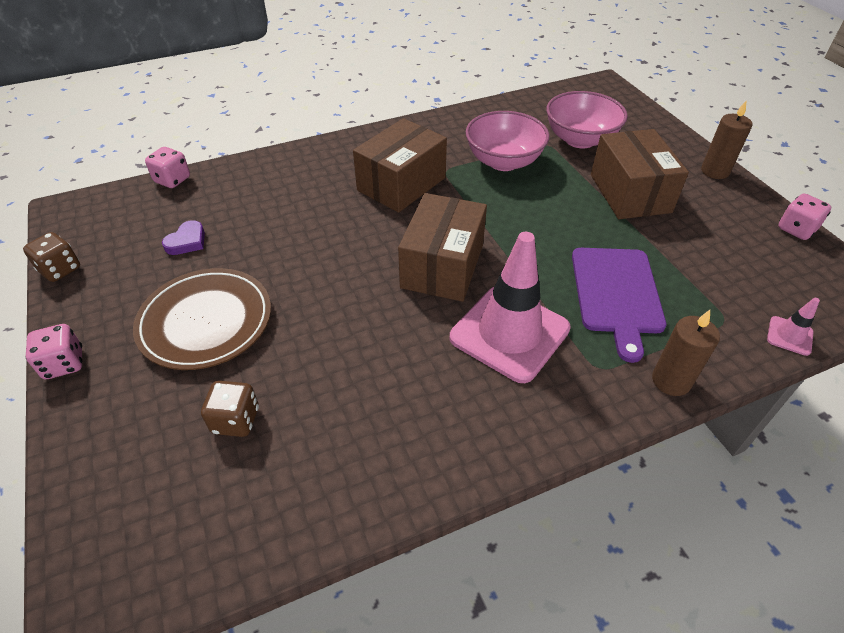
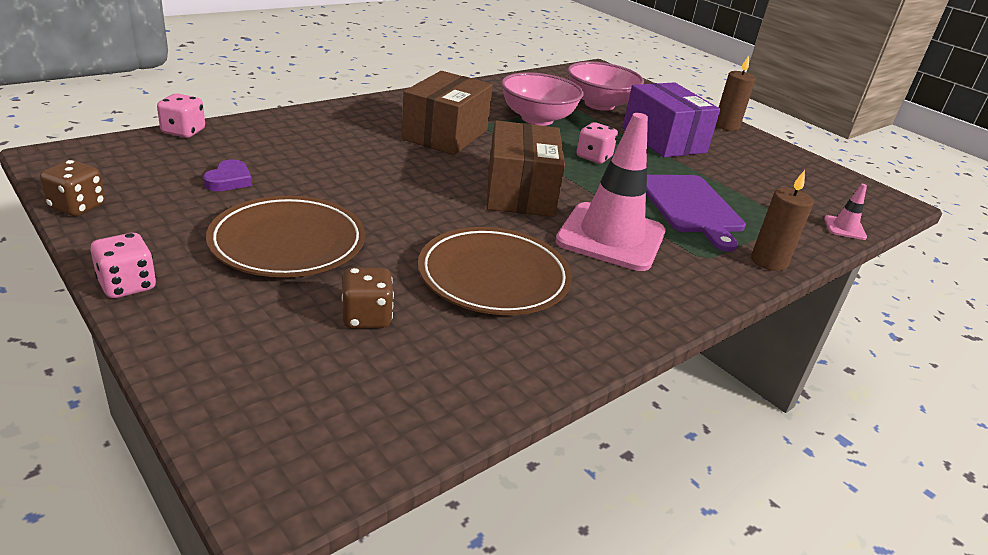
camera: 20 degrees left, 15 degrees down
(369, 379) = (494, 277): none -> brown plate
(630, 193) = (664, 140): brown box -> purple box
(796, 229) = (811, 162): pink dice -> pink dice (593, 157)

